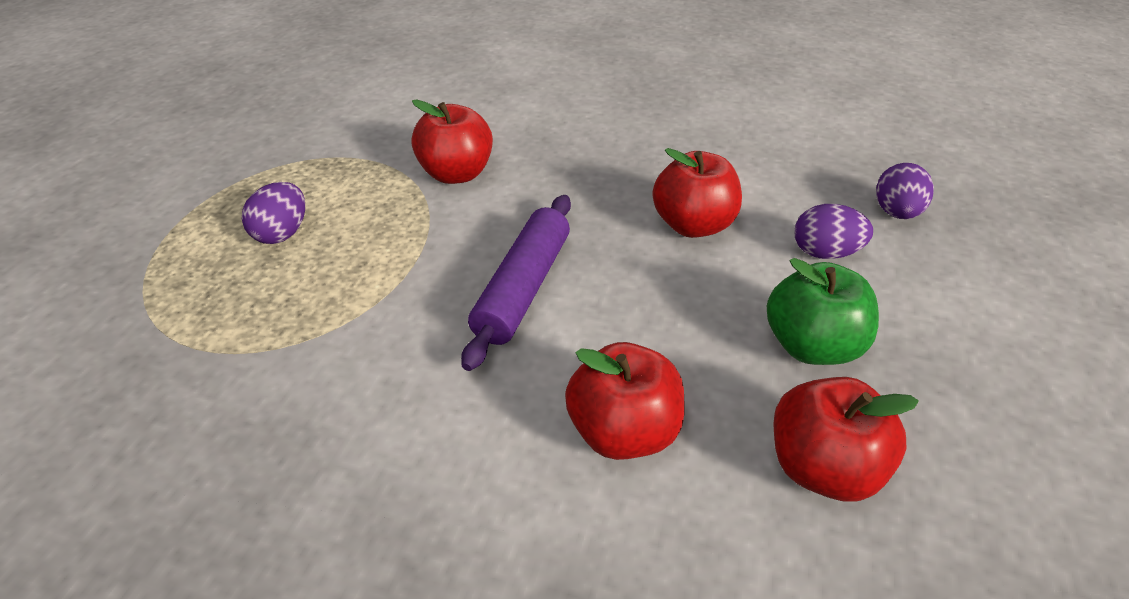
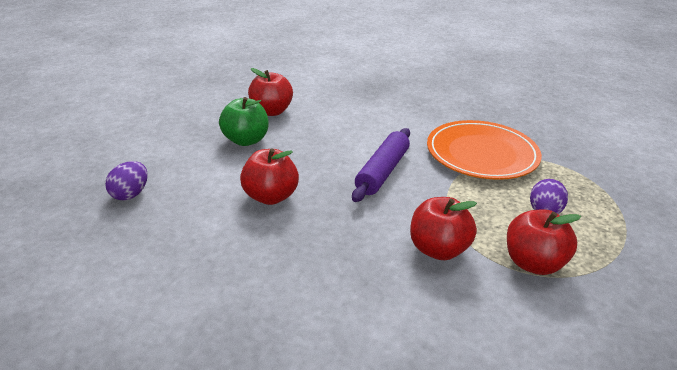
camera: 175 degrees left, 10 degrees down
(315, 354) = (481, 154): none -> orange plate
(623, 430) = (342, 123): red apple -> red apple (533, 263)
(824, 252) = (201, 175): purple egg -> none

